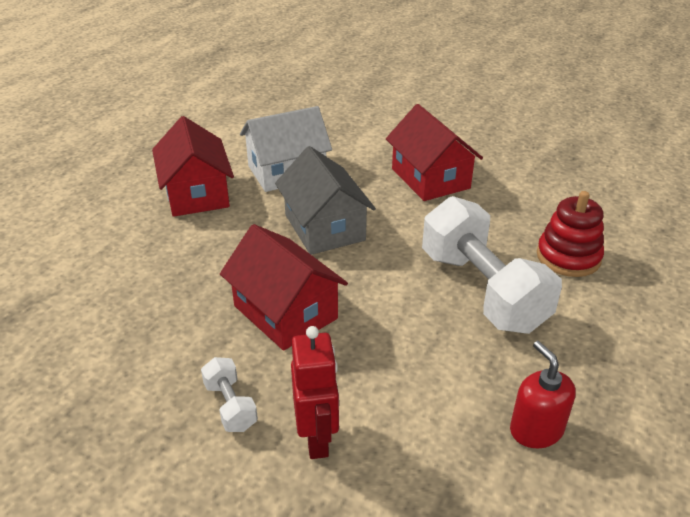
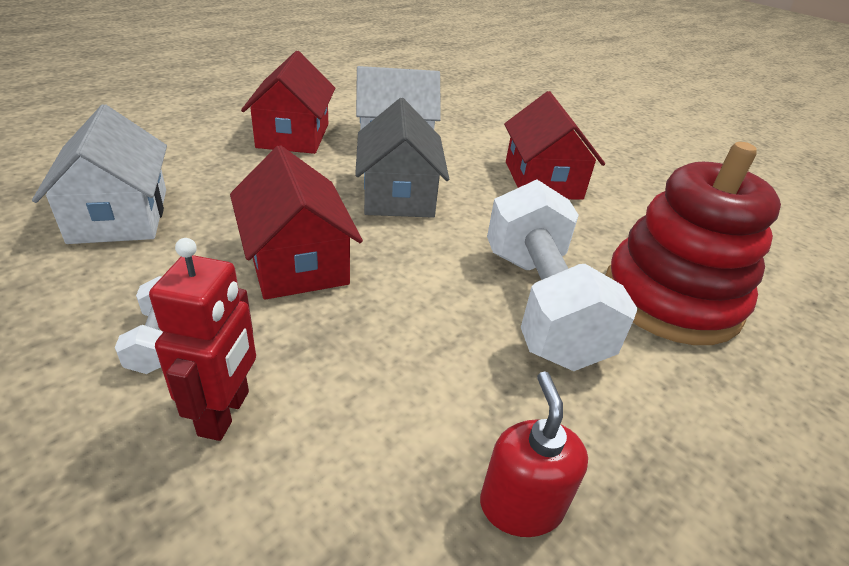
camera: 15 degrees right, 0 degrees up
(111, 317) = (119, 215): none -> white house
(568, 257) = (671, 298): red stacking toy -> red stacking toy, size x1.65

